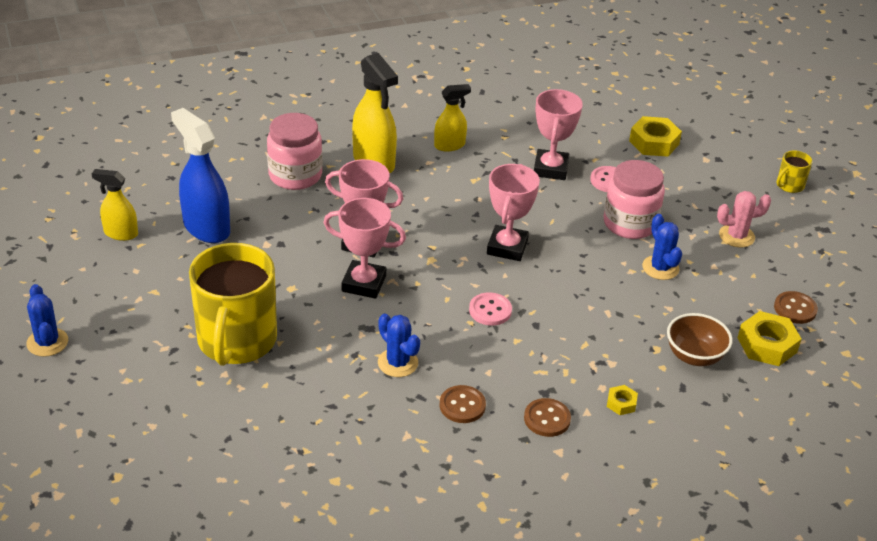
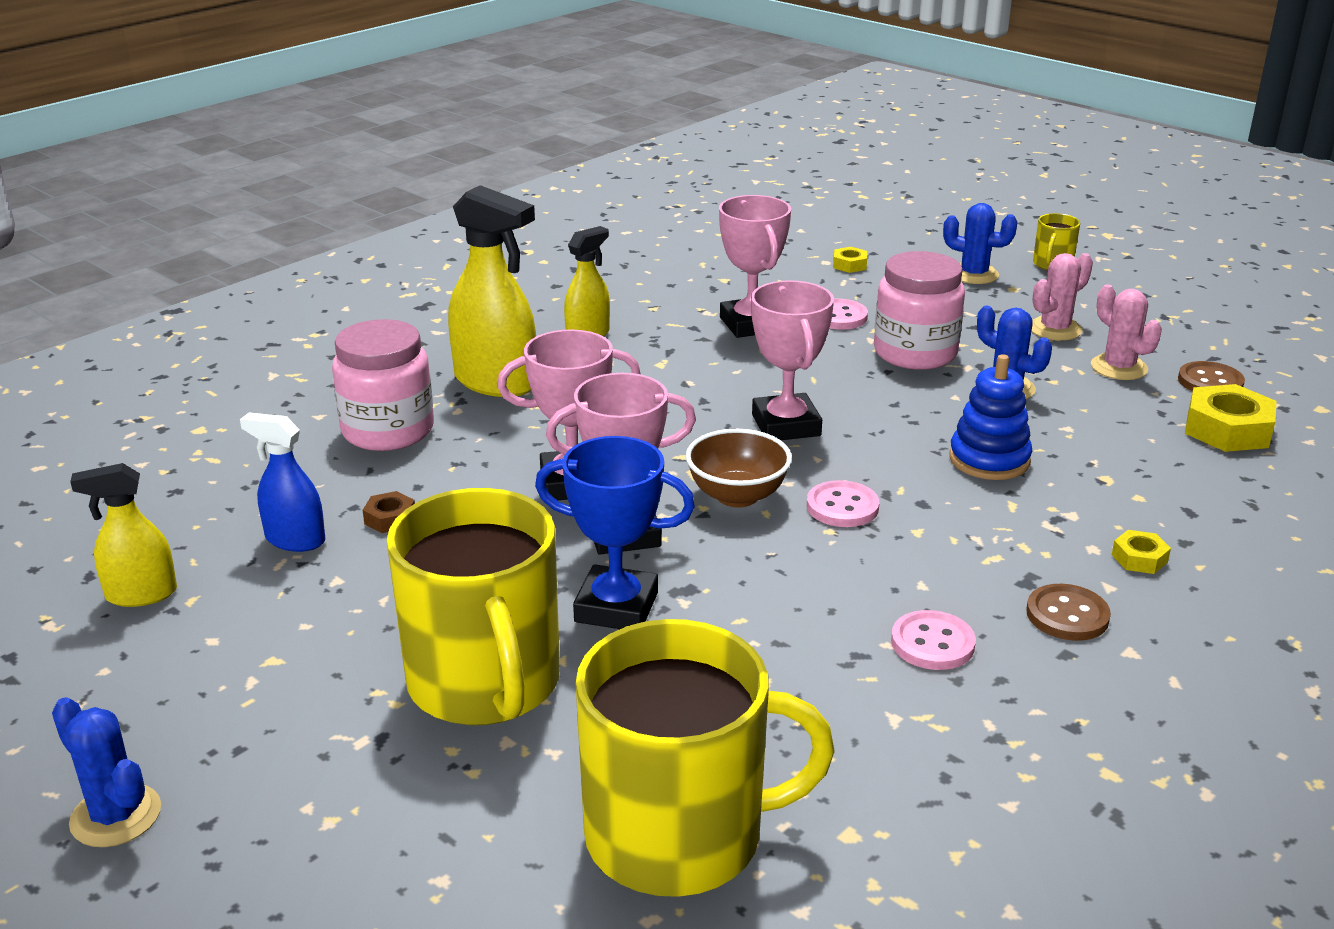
camera: 25 degrees left, 10 degrees down
(206, 228) = (295, 540): blue spray bottle -> blue spray bottle, size x0.59
(258, 232) = (390, 518): none -> brown nut
(262, 448) = (679, 835): none -> yellow mug
(326, 324) = (616, 607): none -> blue trophy
(398, 363) = (778, 620): blue cactus -> blue cactus (974, 274)
(462, 405) = (932, 643): brown button -> pink button
(600, 311) = (989, 459): none -> blue stacking toy
(654, 142) = (849, 265): yellow nut -> yellow nut, size x0.52
(694, 356) = (1161, 471): brown bowl -> brown bowl (737, 496)
(747, 278) = (1119, 368): none -> pink cactus

